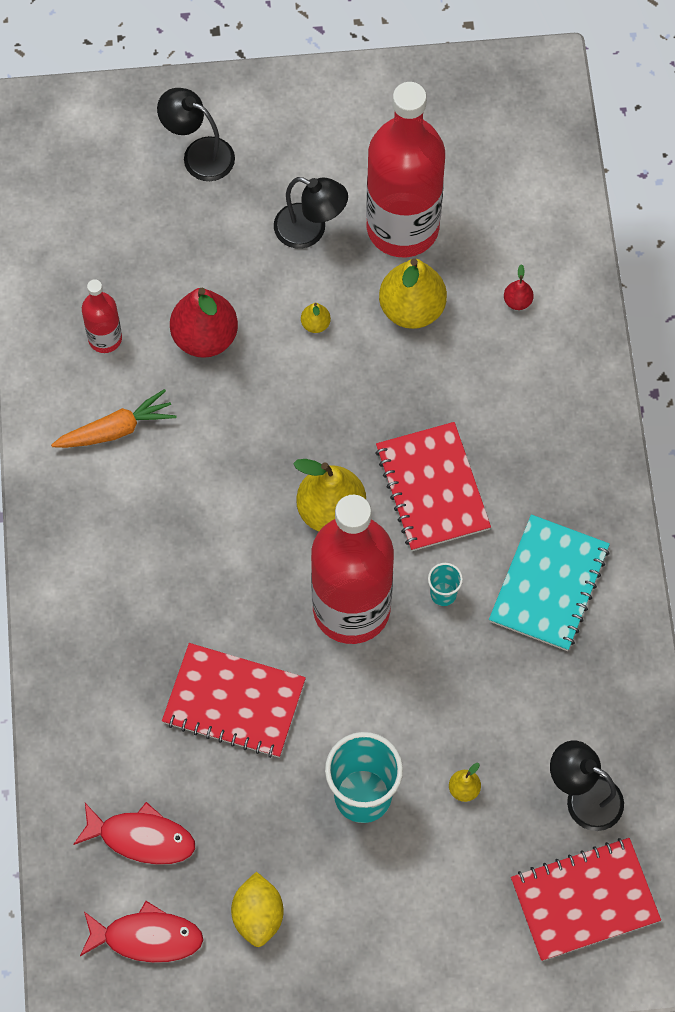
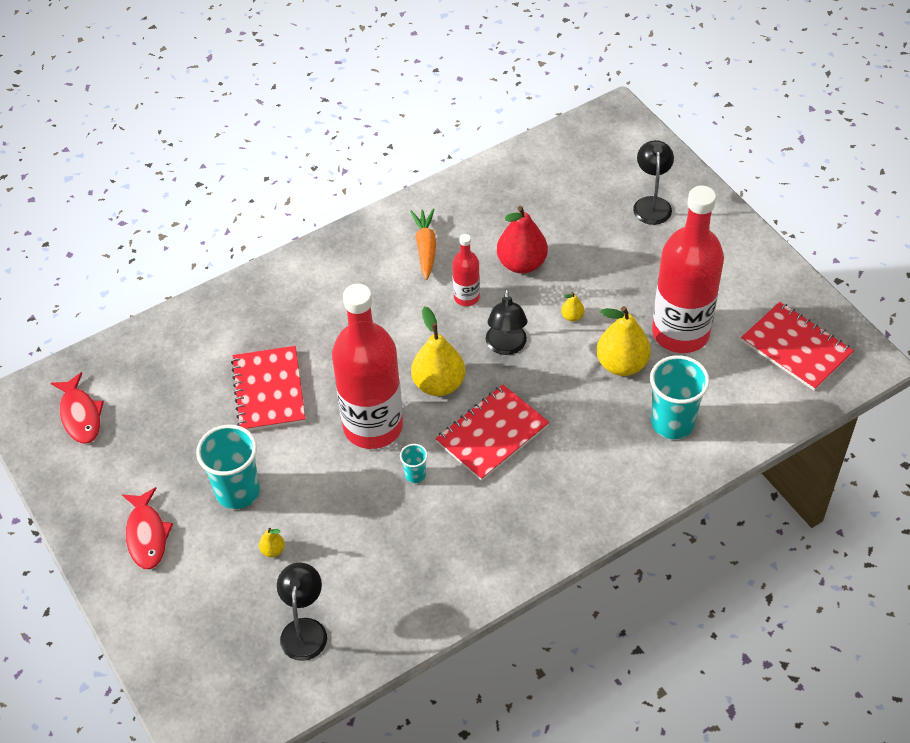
camera: 65 degrees right, 15 degrees down
(105, 338) = (486, 215): red bottle -> red bottle (466, 297)
(116, 430) = (425, 248): orange carrot -> orange carrot turned 135 degrees counterclockwise
(141, 838) = (148, 383): red fish -> red fish (147, 535)
(258, 915) = (122, 469): yellow lemon -> none
(310, 230) = (640, 284): black lamp -> black lamp (506, 346)
(517, 301) = (672, 423): red pear -> turquoise cup
(548, 584) = (461, 536): turquoise notebook -> none
(584, 900) = (223, 664): red notebook -> red notebook (796, 348)

